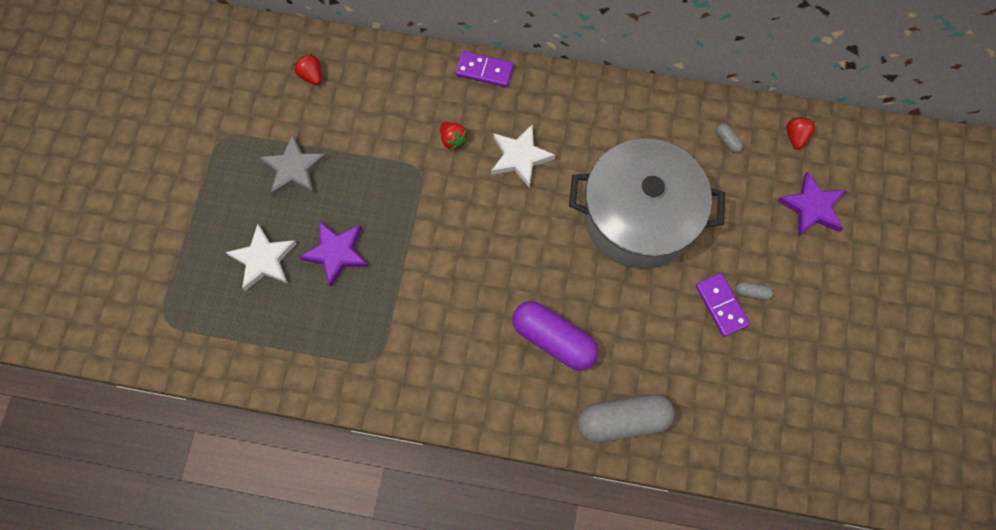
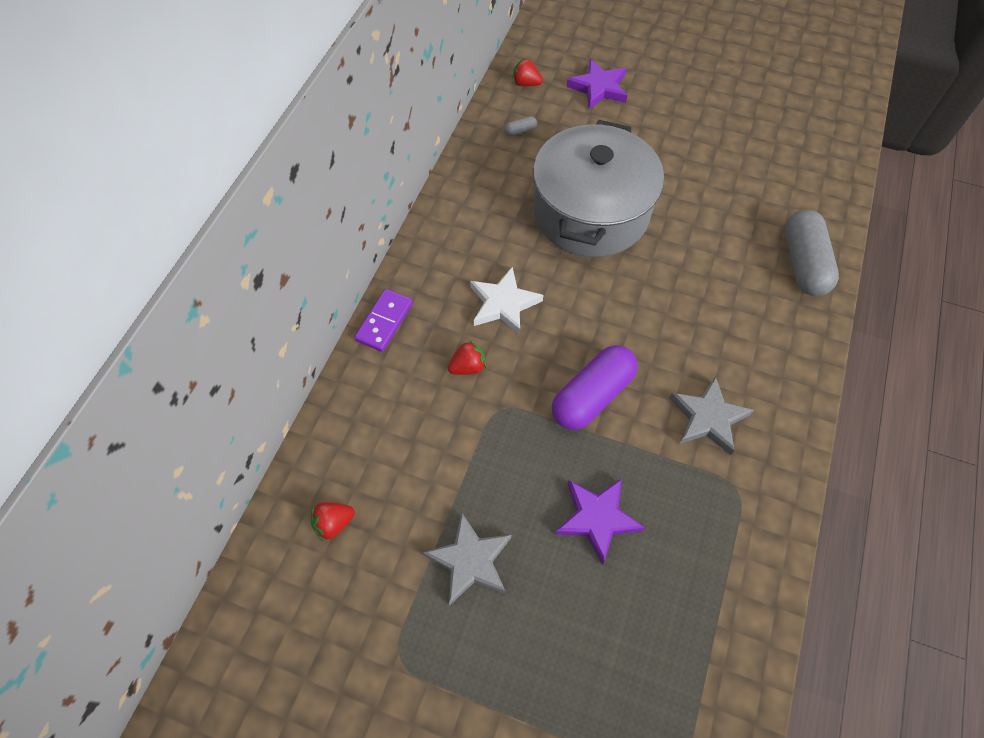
camera: 80 degrees left, 10 degrees down
(263, 260) = (596, 615): white star -> none
(436, 333) = (708, 418): none -> grey star
(553, 339) = (719, 307): purple capsule -> purple capsule (592, 396)
(721, 305) = (689, 168): purple domino -> none
(752, 293) = (678, 144): grey capsule -> none

